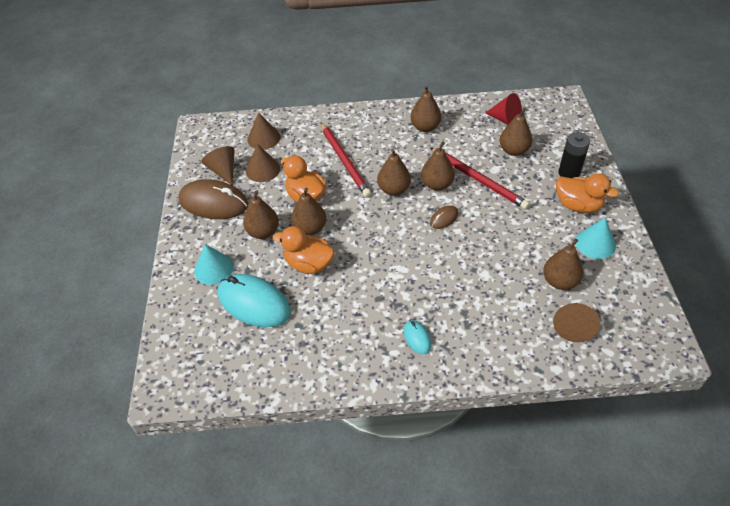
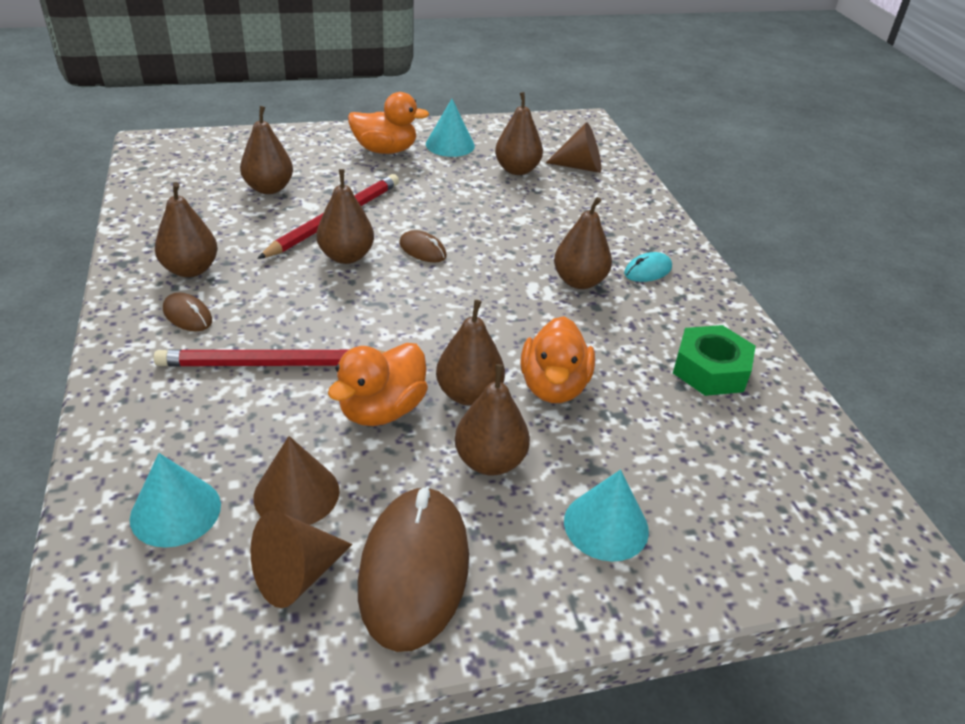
camera: 105 degrees left, 10 degrees down
(254, 303) = (662, 447): turquoise mouse -> none
(263, 138) = (175, 511): brown cone -> turquoise cone
(308, 345) = (710, 370): none -> green nut
(344, 161) = (277, 364): red pencil -> red pencil turned 150 degrees counterclockwise
(386, 130) = (187, 315): none -> brown mouse
(394, 189) = (359, 300): brown pear -> brown pear (579, 281)
(505, 120) = (190, 192): red cone -> none
(569, 173) = (322, 151): black battery -> none
(578, 205) = (385, 150): orange duck -> orange duck turned 75 degrees clockwise

